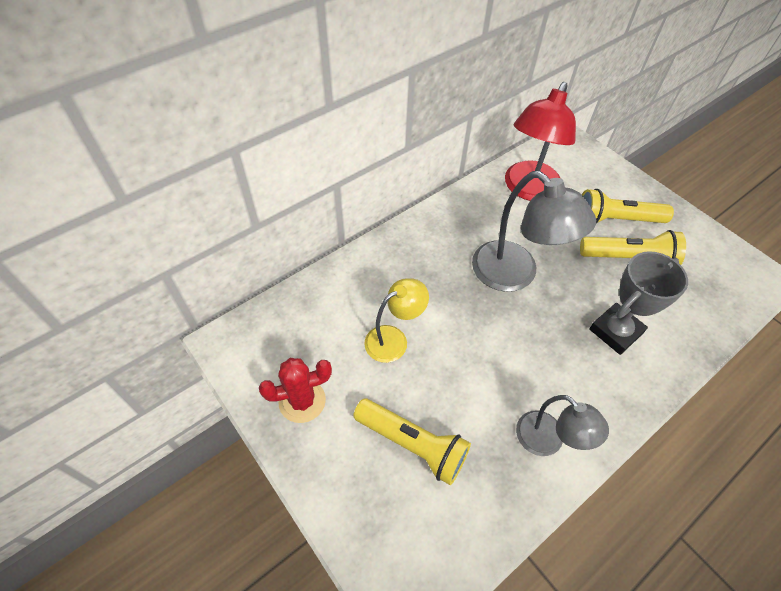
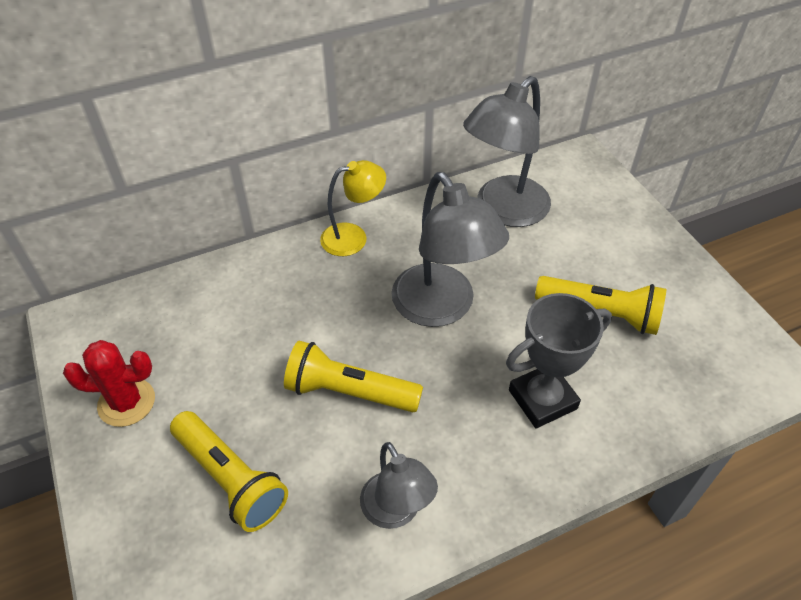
camera: 15 degrees right, 5 degrees down
(394, 339) = (261, 355): yellow lamp -> yellow lamp (353, 237)
(528, 190) = (503, 210): red lamp -> grey lamp
(616, 219) = (604, 264): yellow flashlight -> yellow flashlight (349, 391)

